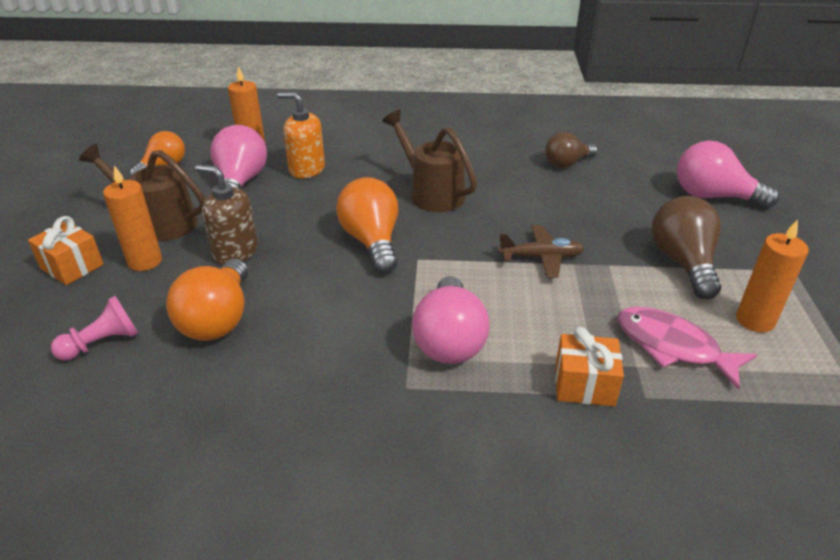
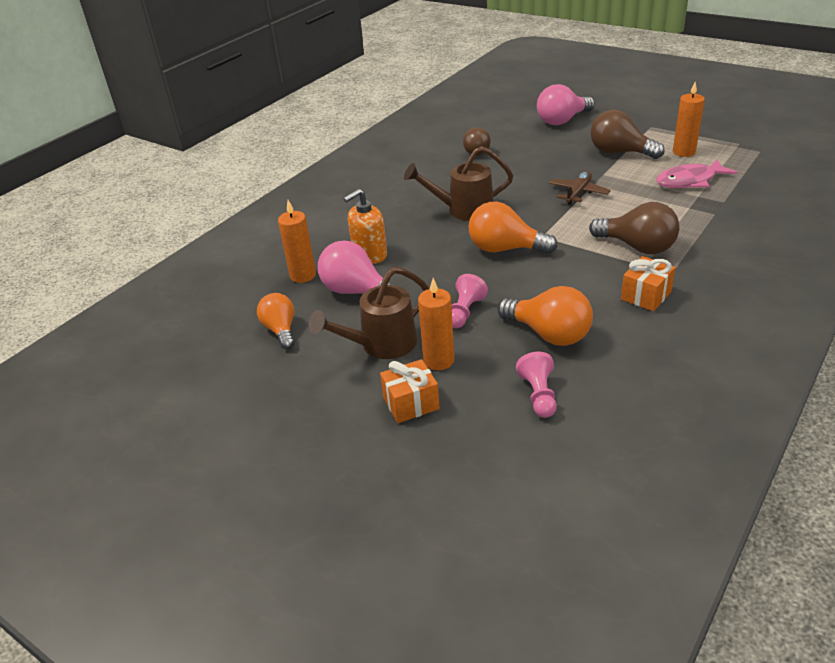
camera: 55 degrees left, 0 degrees up
(235, 252) = (465, 312): brown soap dispenser -> pink pawn
(449, 340) = (637, 247): pink light bulb -> brown light bulb
(584, 384) = (703, 215): orange gift -> orange gift (646, 295)

